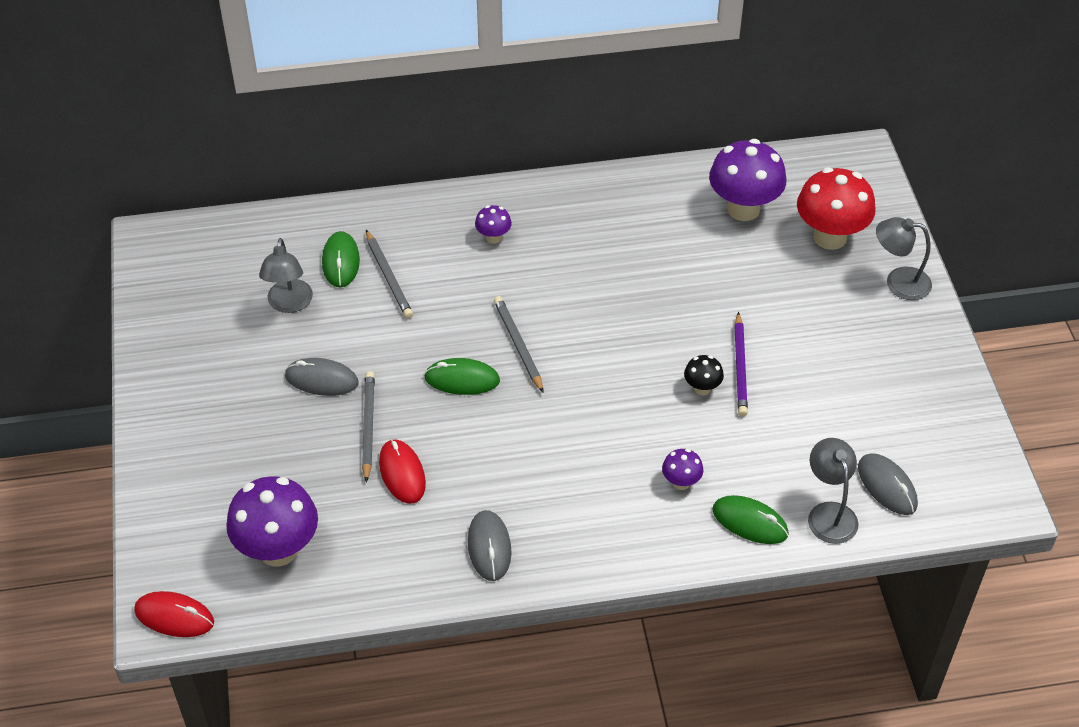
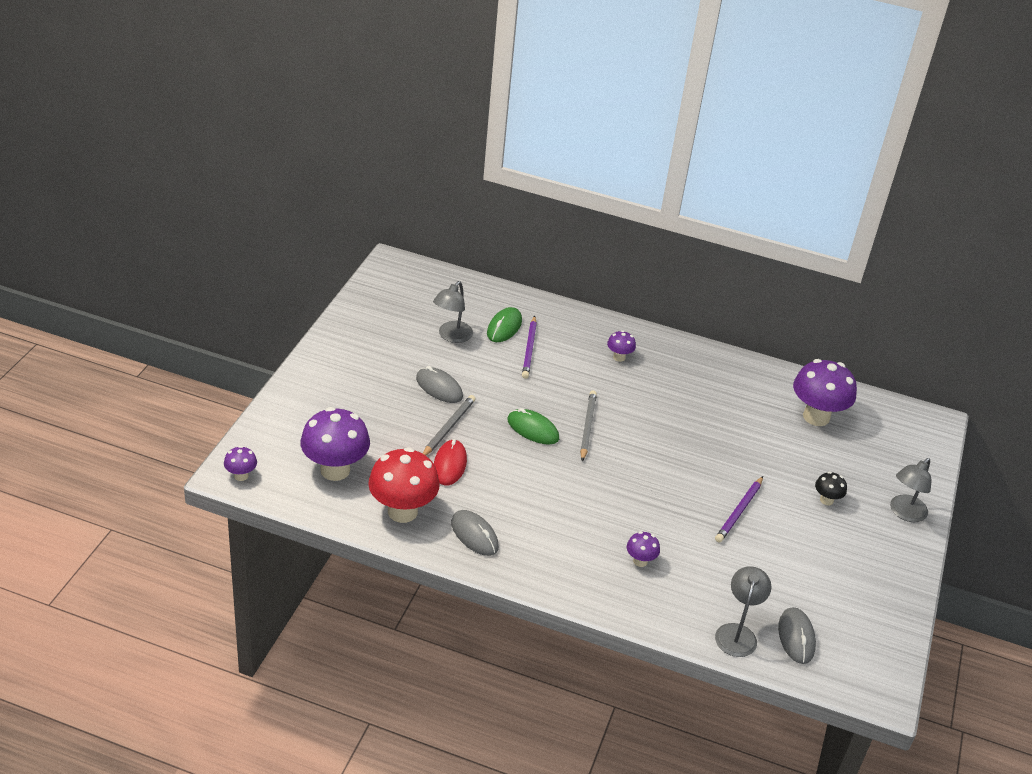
camera: 25 degrees right, 10 degrees down
(174, 617) = (241, 476): red mouse -> purple mushroom
(388, 277) = (529, 349): grey pencil -> purple pencil
(489, 547) = (474, 535): grey mouse -> grey mouse turned 60 degrees counterclockwise
(702, 388) = (700, 511): black mushroom -> black mushroom (826, 500)
(750, 522) = (672, 609): green mouse -> none
(830, 237) = (870, 462): red mushroom -> red mushroom (402, 511)
(898, 282) = (904, 513): grey lamp -> grey lamp turned 90 degrees counterclockwise

